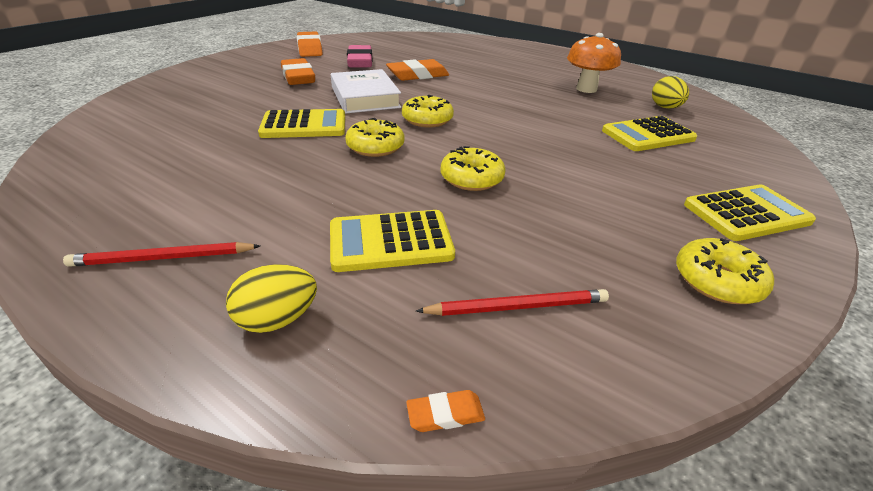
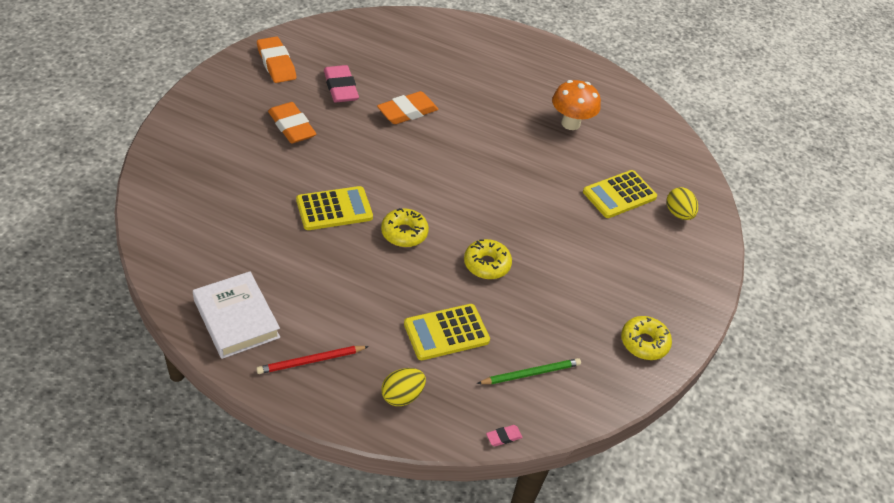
camera: 15 degrees left, 10 degrees up
(365, 97) = (370, 158): white book -> white book (236, 319)
(427, 120) = (435, 190): yellow donut -> none
(445, 414) = (503, 437): orange eraser -> pink eraser
(517, 306) = (531, 373): red pencil -> green pencil
(665, 107) = (638, 150): yellow egg -> yellow egg (678, 214)
(746, 213) = (675, 282): yellow calculator -> none

